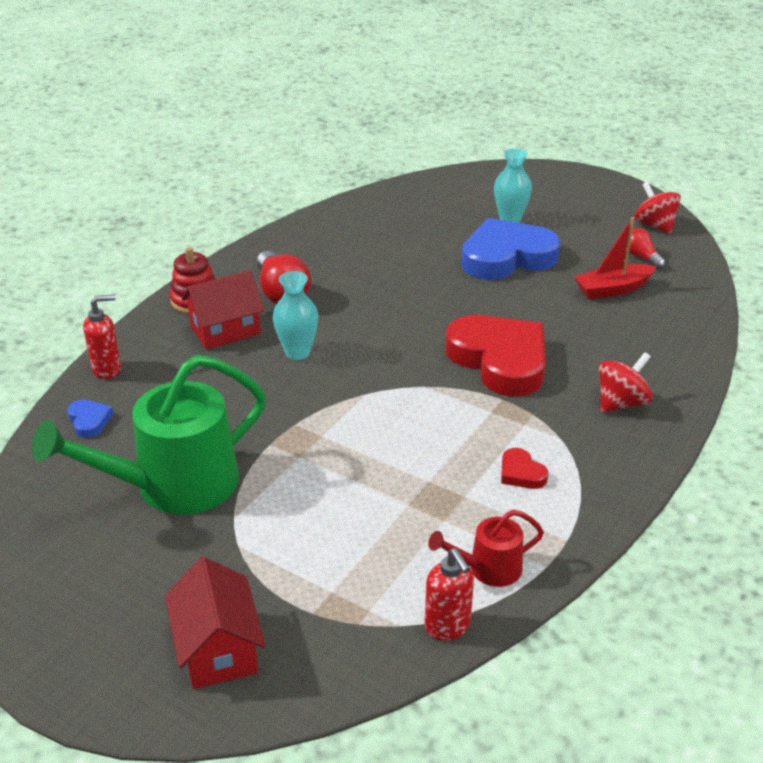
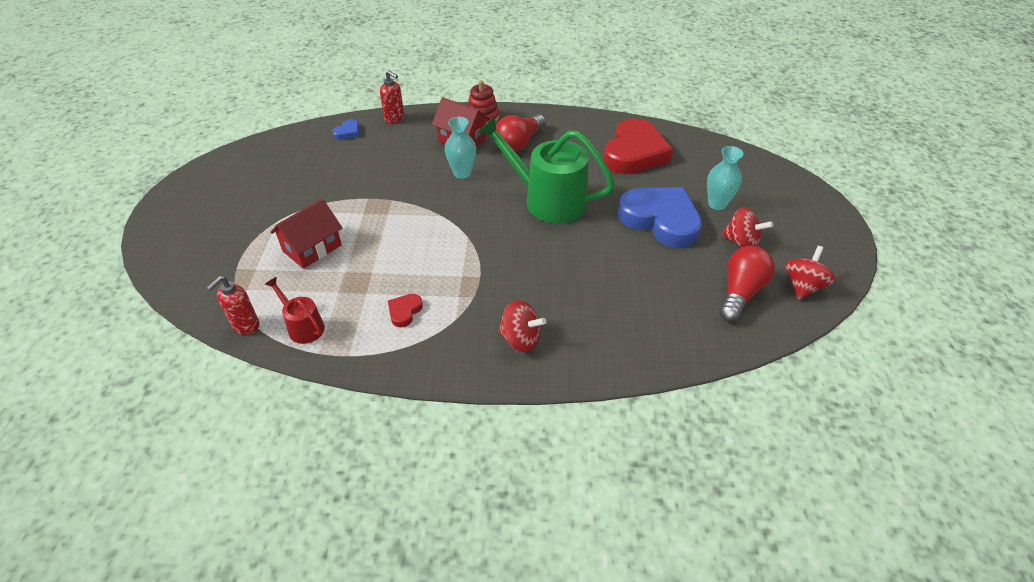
camera: 60 degrees right, 10 degrees up
(174, 485) = (313, 180): green watering can -> green watering can (548, 200)
(218, 649) = (197, 246): red house -> red house (312, 248)
(500, 360) = (523, 260): red heart -> red heart (634, 153)
(575, 230) = (741, 242): none -> red spinning top
(613, 289) = (673, 290): red boat -> none
(641, 257) = (740, 292): red light bulb -> red light bulb, size x1.73

